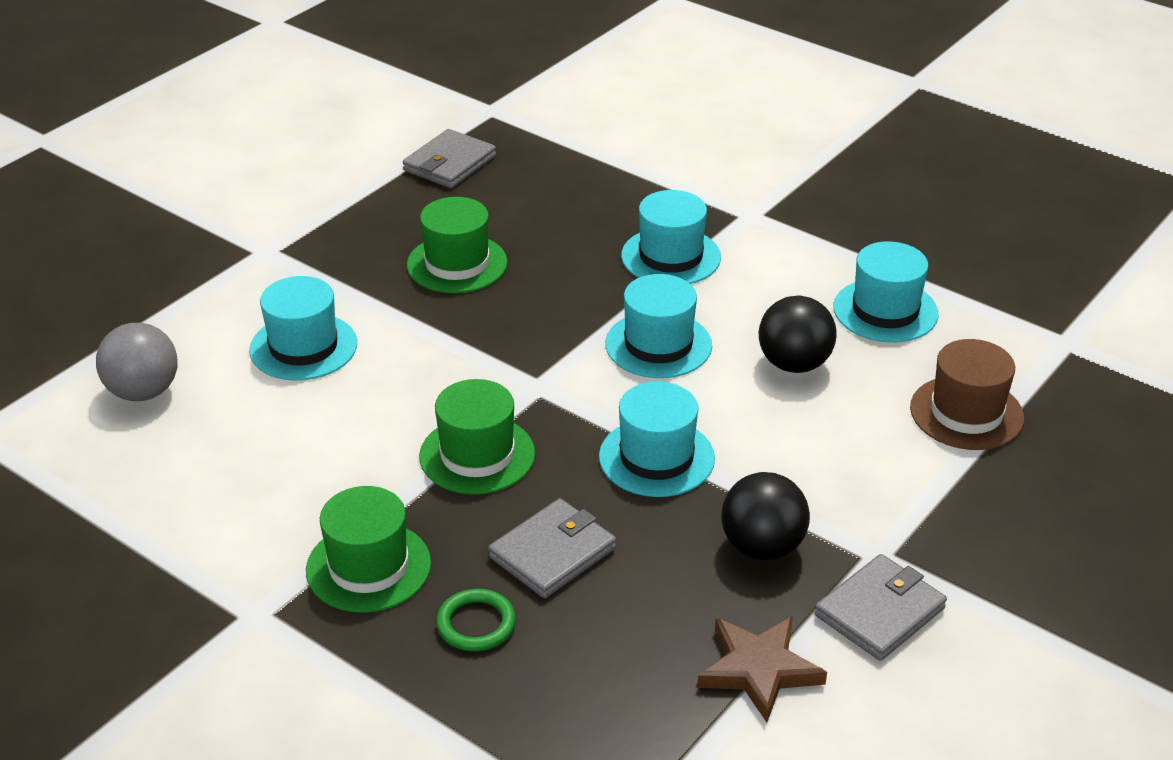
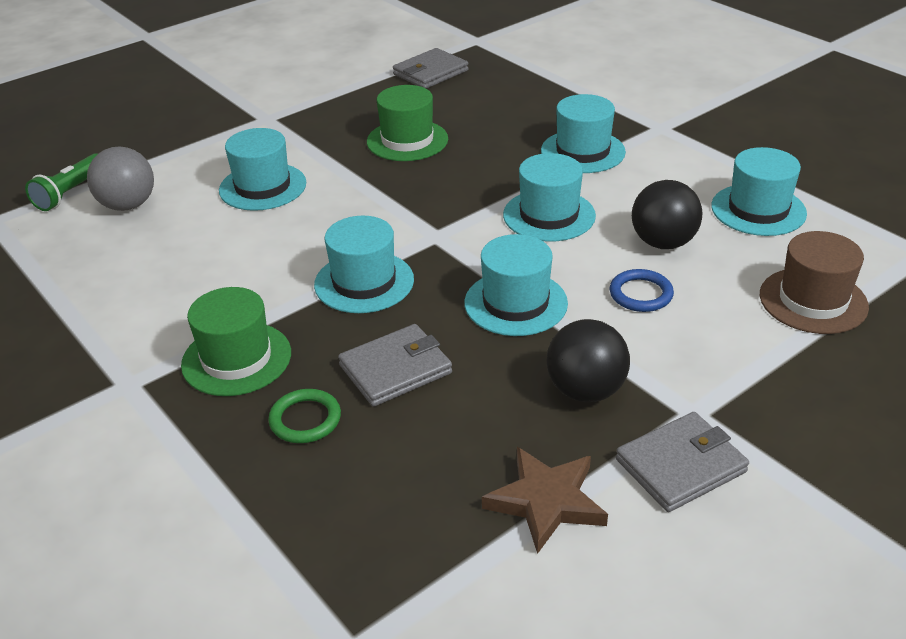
camera: 15 degrees right, 0 degrees up
(58, 383) = (71, 192): none -> green flashlight
(477, 455) = (364, 282): green hat -> turquoise hat
(787, 429) = (640, 294): none -> blue ring

